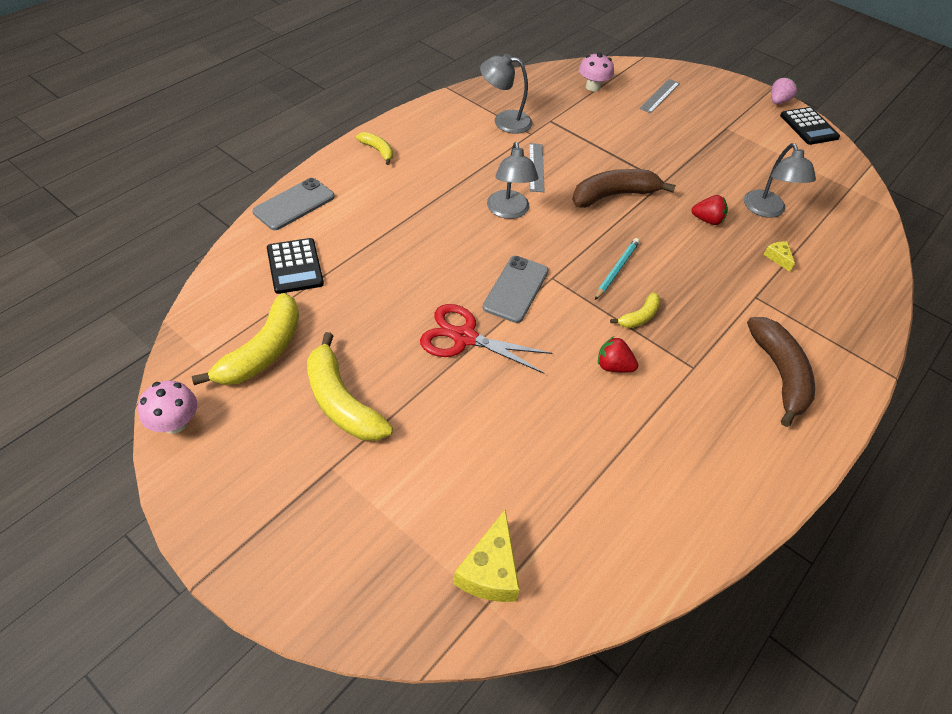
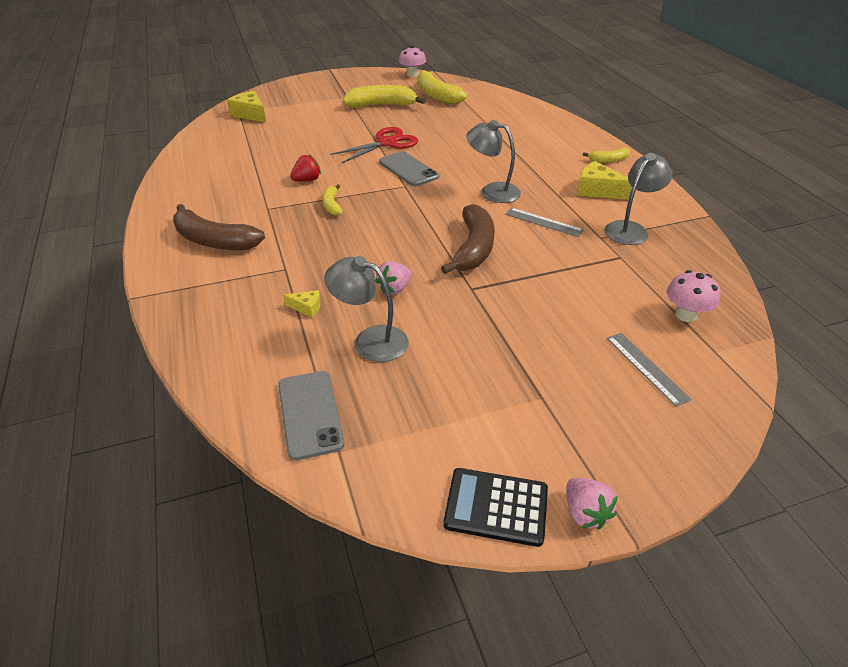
camera: 125 degrees right, 10 degrees down
(294, 204) = (558, 122): grey phone -> grey phone (310, 414)
(295, 266) = (496, 112): black calculator -> none
(451, 147) = (597, 190): none -> yellow cheese
(616, 269) = (385, 214): turquoise pencil -> none
(707, 220) = (394, 289): red strawberry -> pink strawberry

